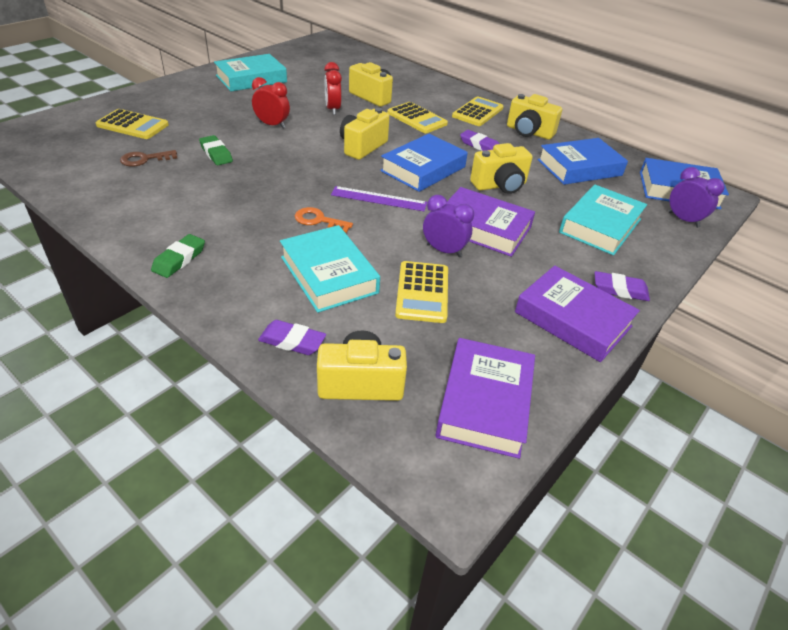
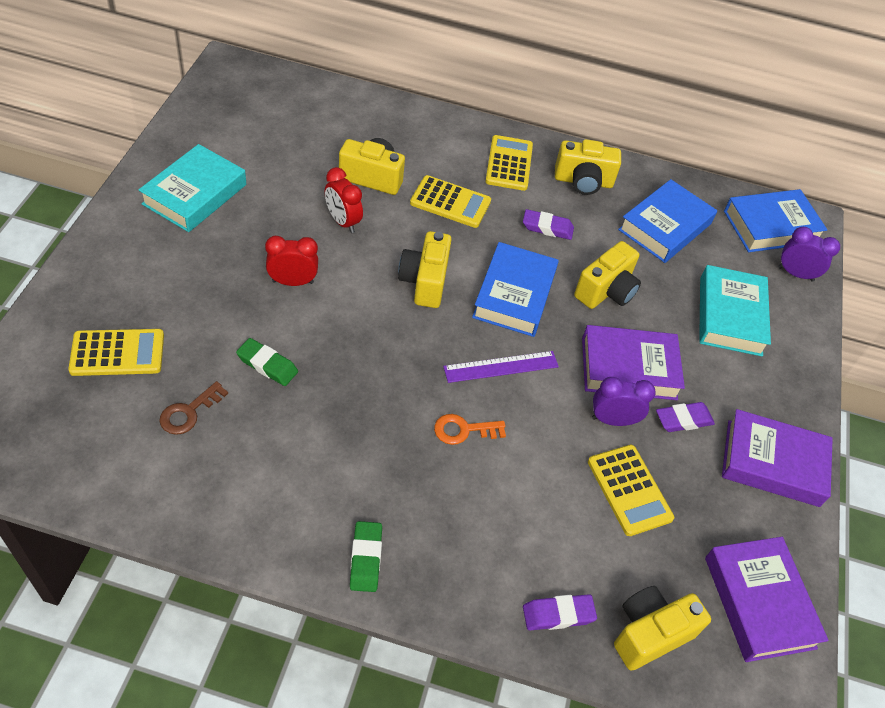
camera: 30 degrees left, 10 degrees up
(329, 275) = (529, 507): turquoise book -> none
(620, 290) = (790, 404): purple eraser -> purple eraser (683, 420)

